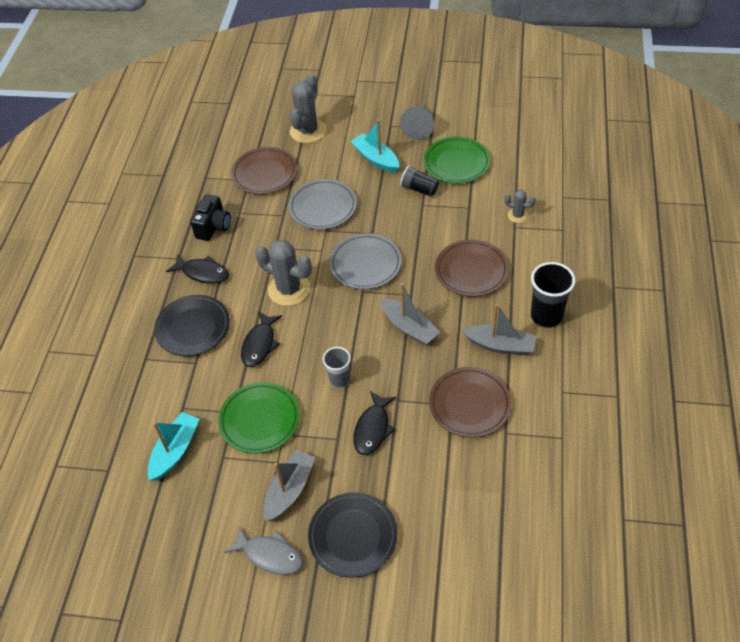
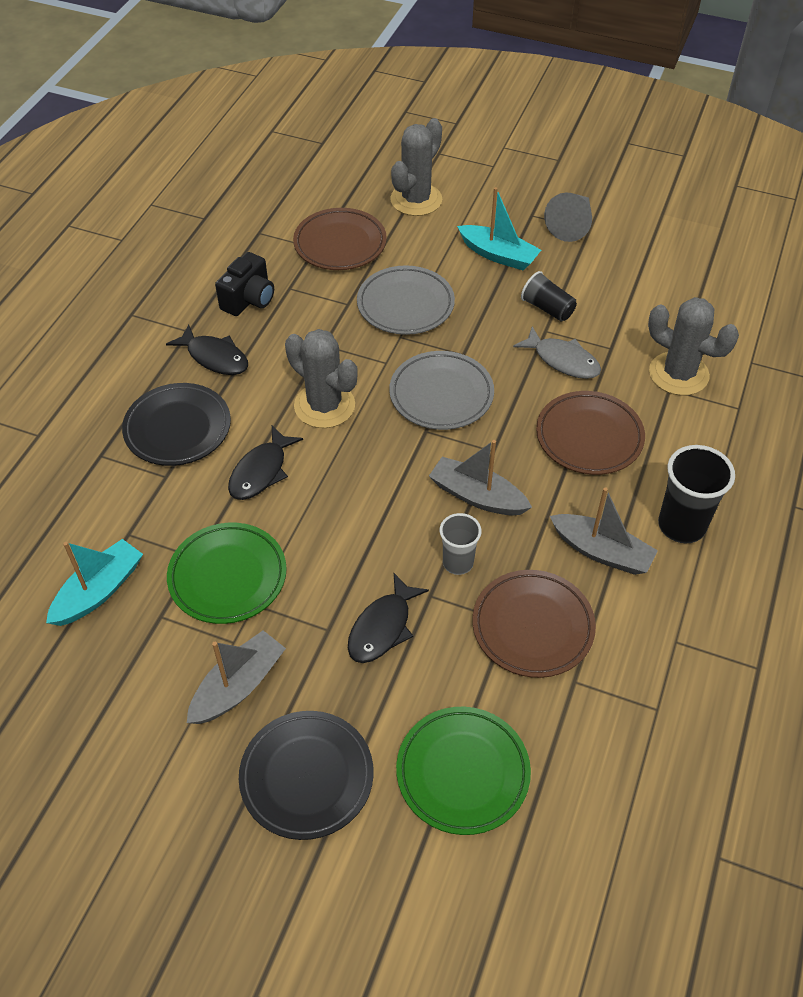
camera: 10 degrees right, 0 degrees up
(270, 555) = (181, 773): grey fish -> grey fish (562, 360)
(339, 379) = (356, 546): grey cup -> grey cup (458, 563)
(376, 159) = (498, 255): turquoise boat -> turquoise boat turned 150 degrees clockwise
(409, 327) = (477, 496): grey boat -> grey boat turned 150 degrees clockwise
(456, 163) = (610, 284): green plate -> green plate (462, 772)
(518, 215) = (678, 374): grey cactus -> grey cactus, size x1.94

